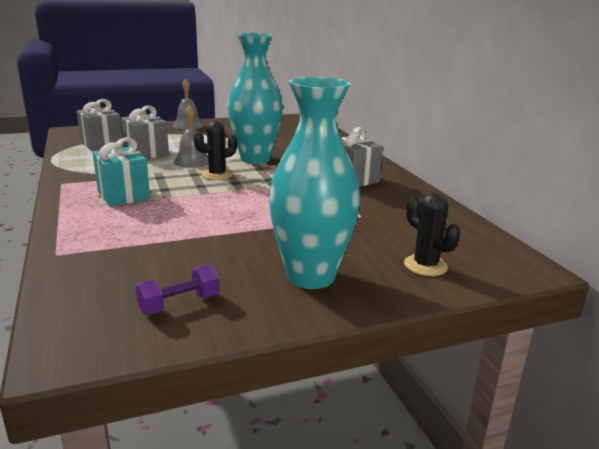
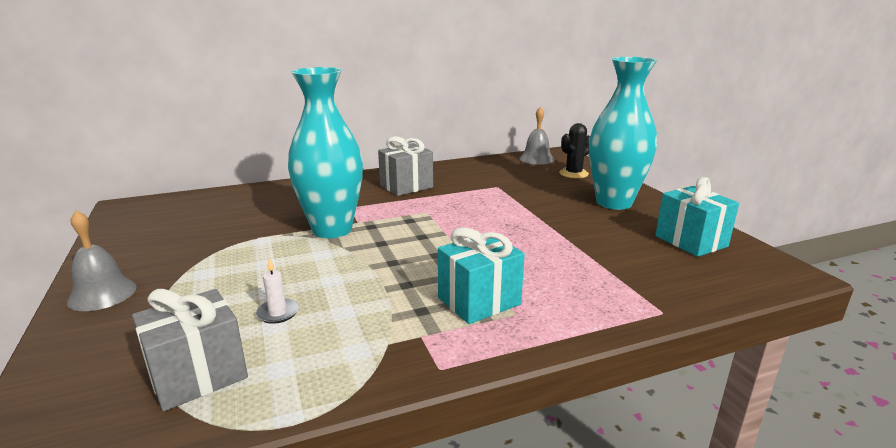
camera: 90 degrees left, 0 degrees up
(146, 152) = (278, 313): grey gift -> white candle
(179, 304) = (691, 241): purple dumbbell -> turquoise gift
(192, 161) = (335, 269): grey bell -> grey bell (536, 159)
(217, 175) = (395, 248): black cactus -> none

